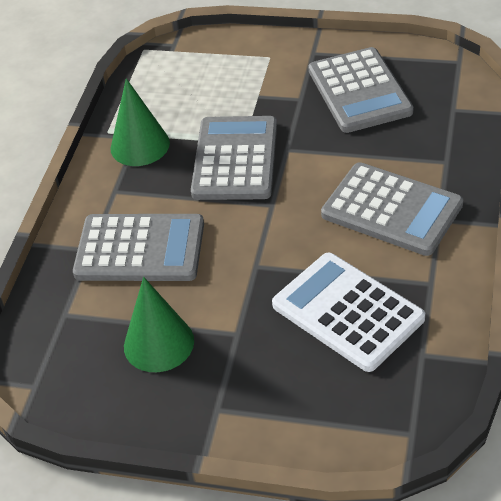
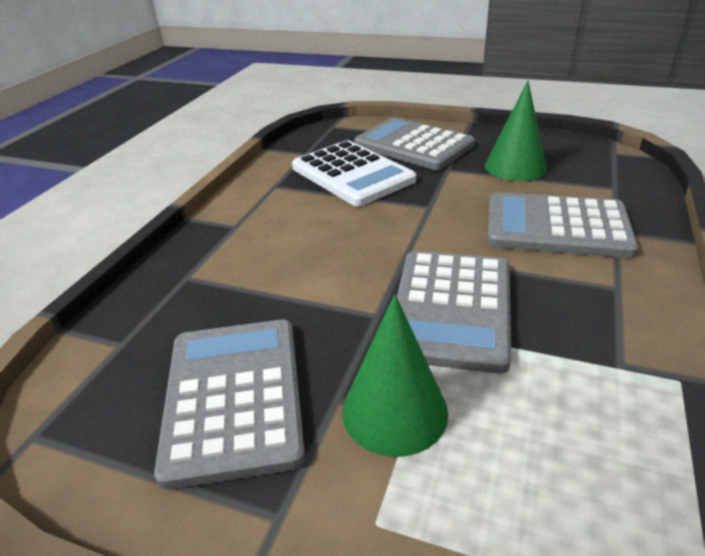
camera: 175 degrees left, 10 degrees down
(140, 145) = (607, 347): green cone -> green cone (394, 411)
(392, 210) = (277, 237): grey calculator -> grey calculator (413, 145)

